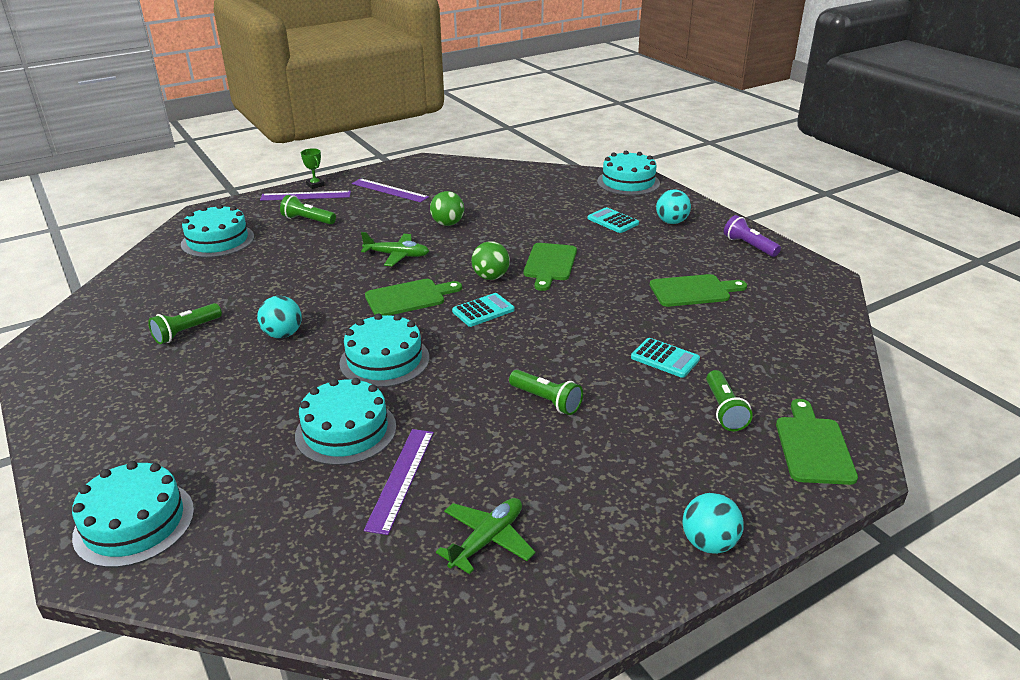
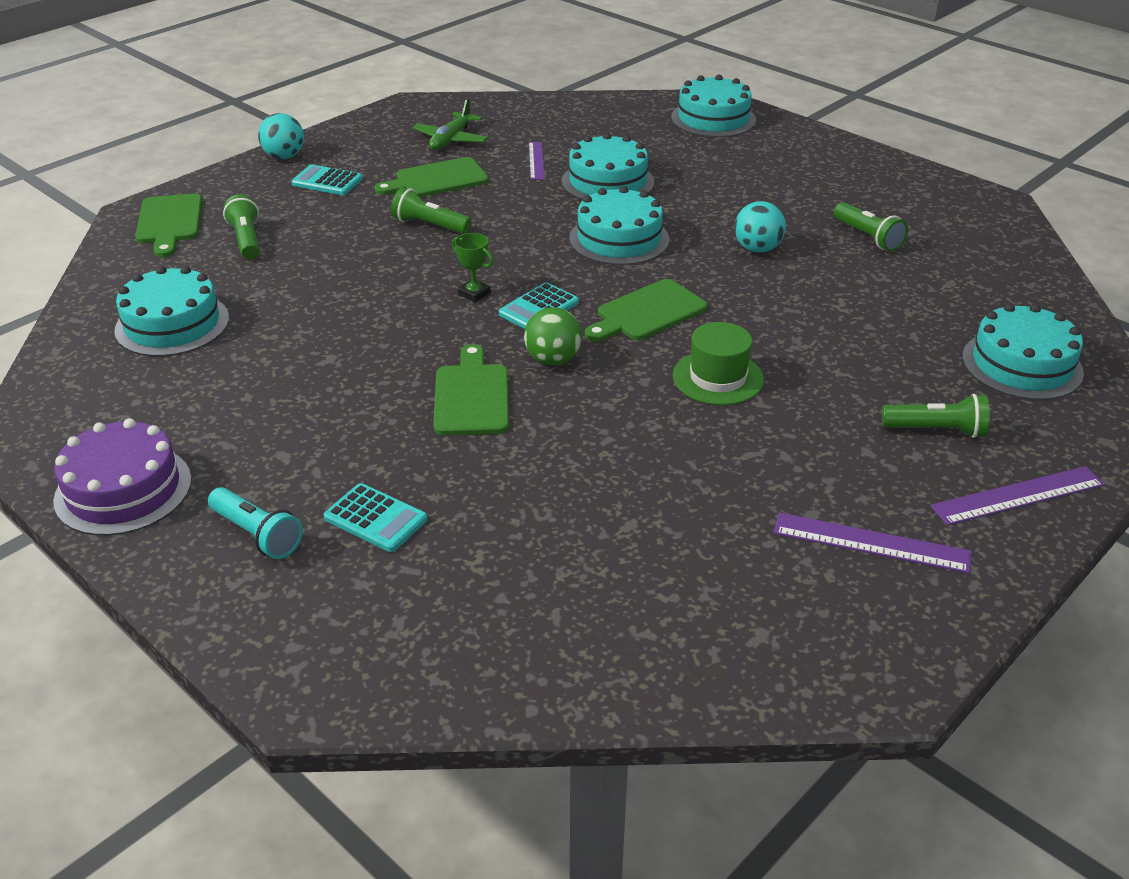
camera: 165 degrees right, 5 degrees up
(186, 332) = (868, 237): green flashlight -> green flashlight turned 120 degrees clockwise
(315, 185) = (1040, 534): green trophy -> green trophy (474, 293)
(397, 255) = (718, 378): green plane -> green hat
(401, 478) = (536, 160): purple ruler -> purple ruler, size x0.66
(448, 224) = (685, 461): green ball -> none
(628, 182) = (344, 674): turquoise cake -> turquoise cake (172, 324)
(665, 358) = (302, 281): turquoise calculator -> turquoise calculator (327, 181)
(671, 222) = (257, 535): turquoise ball -> turquoise flashlight
(693, 291) = (248, 379): green cutting board -> green cutting board (437, 179)
(749, 246) = (123, 490): purple flashlight -> purple cake

